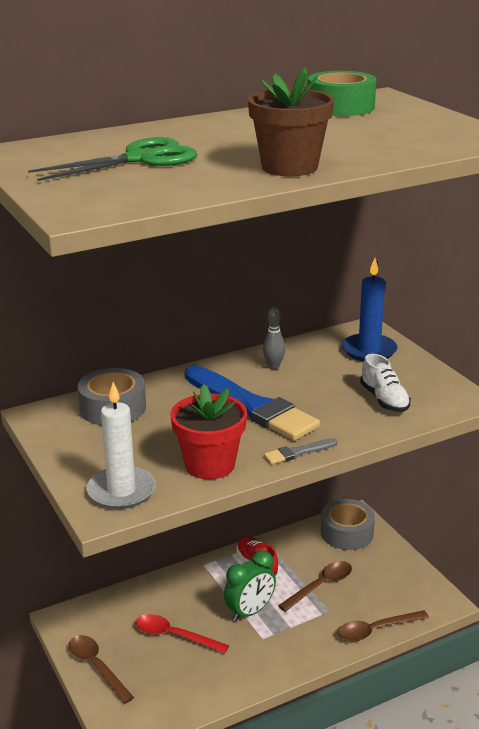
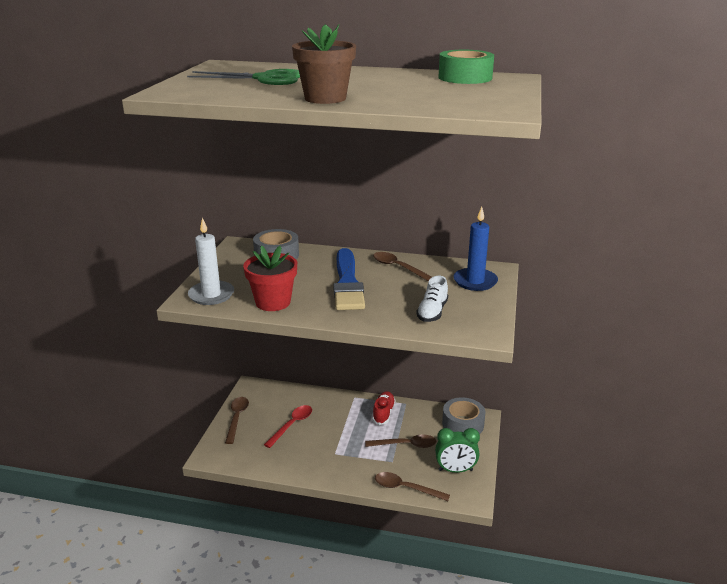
camera: 40 degrees right, 0 degrees up
(174, 636) = (292, 425): red spoon -> red spoon turned 60 degrees clockwise
(250, 612) = (346, 436): green clock -> green clock (455, 470)
(273, 366) = (398, 268): grey bowling pin -> brown spoon
(298, 452) = (328, 317): grey brush -> none

